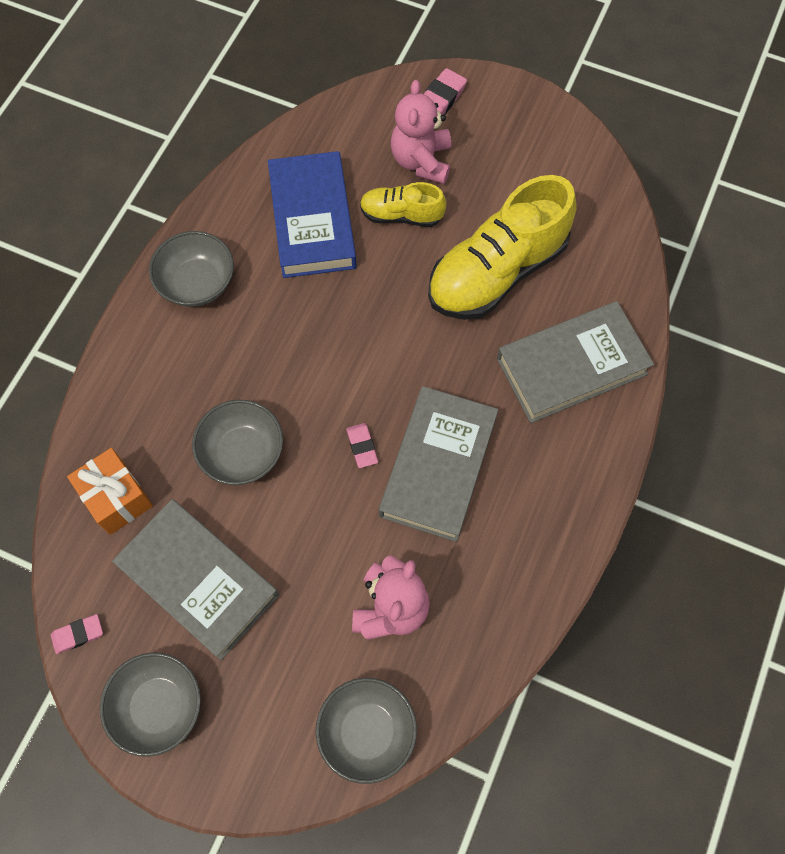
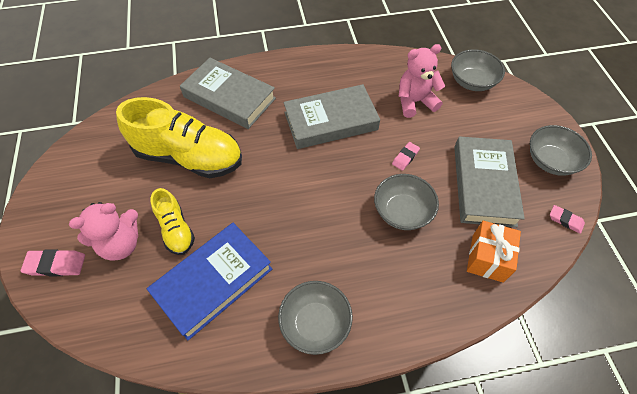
camera: 125 degrees left, 10 degrees down
(362, 446) = (348, 158): pink eraser -> pink eraser (405, 157)

